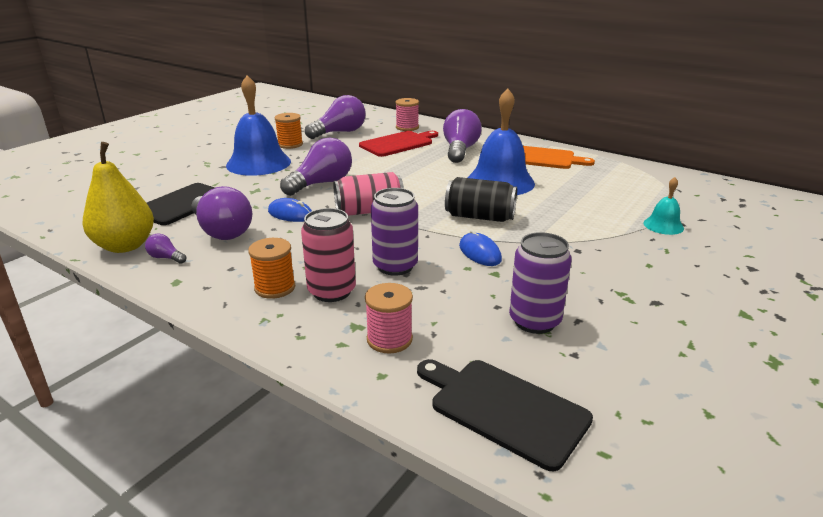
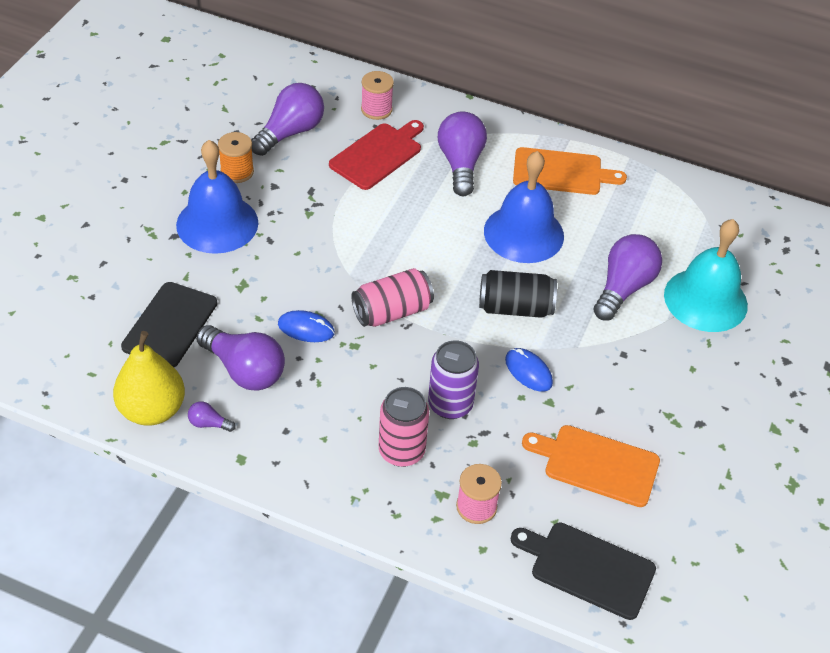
camera: 15 degrees left, 20 degrees up
(275, 288) = (344, 454): orange spool -> none
(321, 183) = (316, 261): purple light bulb -> purple light bulb (623, 288)
(534, 321) = (597, 465): purple can -> orange cutting board
(663, 225) = (705, 300): turquoise bell -> turquoise bell, size x2.07

